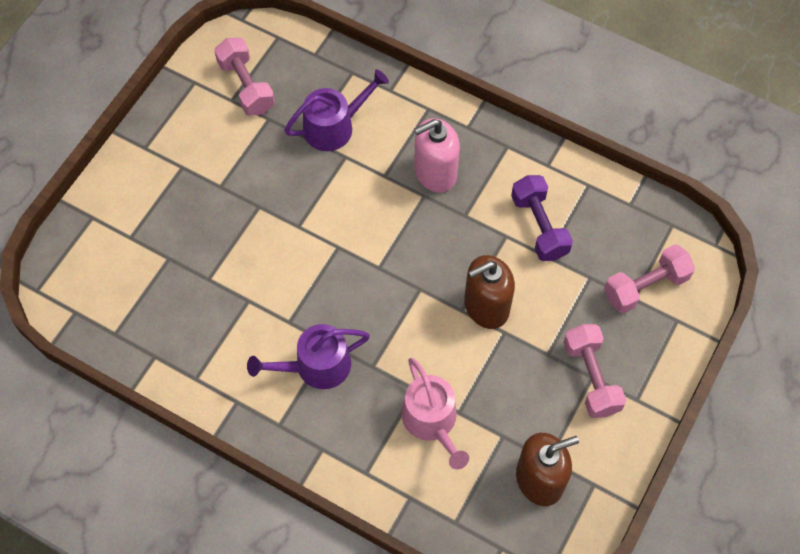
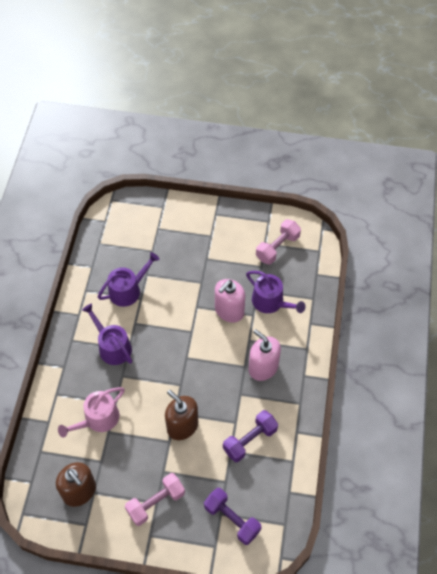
camera: 70 degrees right, 5 degrees down
(224, 314) = (128, 290): none -> purple watering can
(324, 185) = (229, 311): none -> pink soap dispenser
(645, 286) = (232, 519): pink dumbbell -> purple dumbbell

